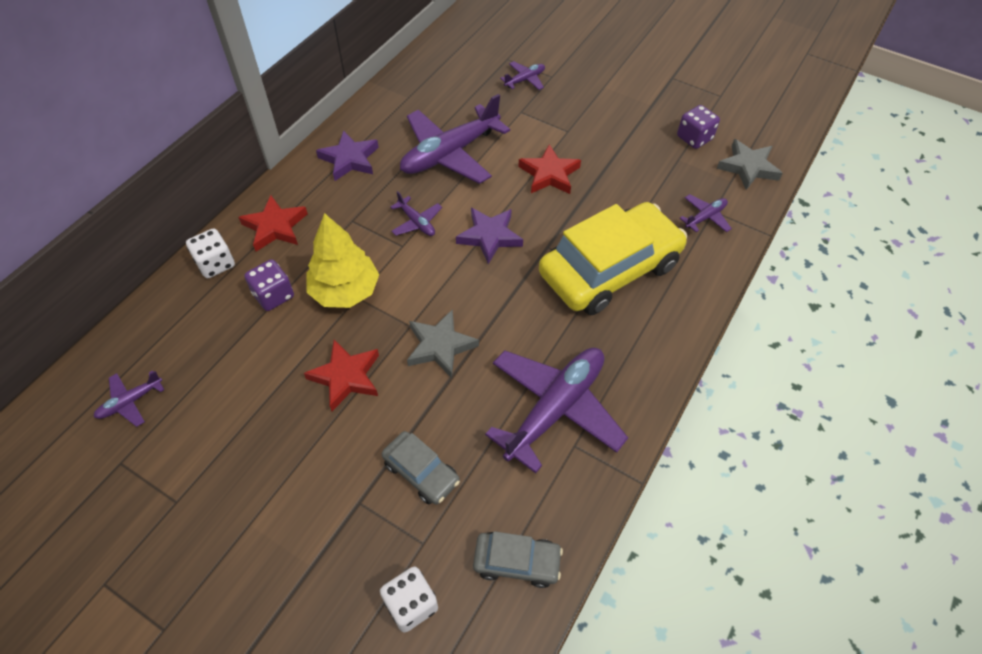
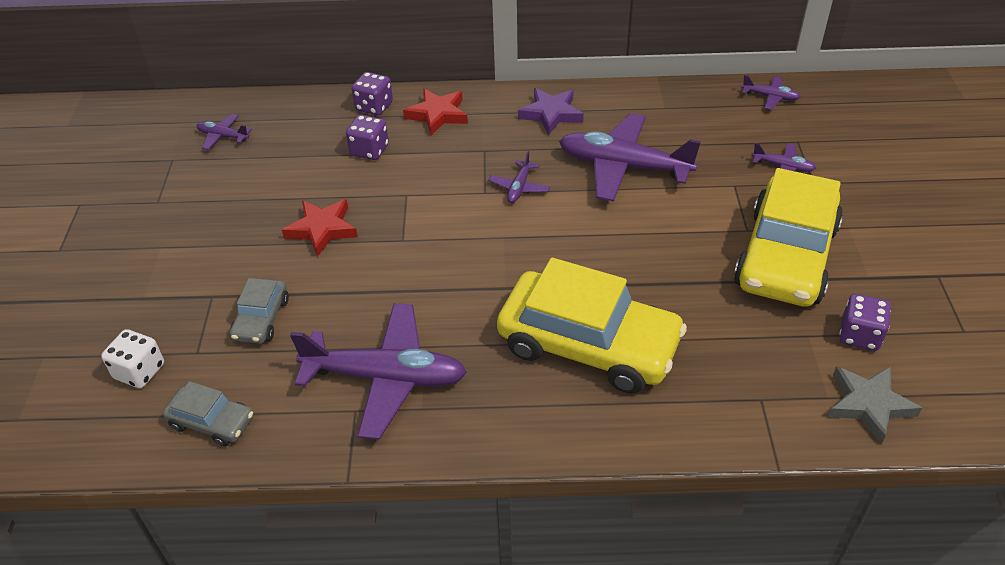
camera: 60 degrees right, 10 degrees down
(216, 264) = (374, 106): white dice -> purple dice
(345, 291) = (406, 185): yellow tree -> none
(440, 346) = (395, 269): grey star -> none
(489, 236) = (548, 240): purple star -> none
(516, 562) = (212, 422): grey car -> grey car turned 45 degrees counterclockwise
(549, 174) = (671, 244): red star -> none
(606, 129) = (785, 257): none -> yellow car
(705, 217) = (742, 395): purple plane -> purple plane (770, 97)

